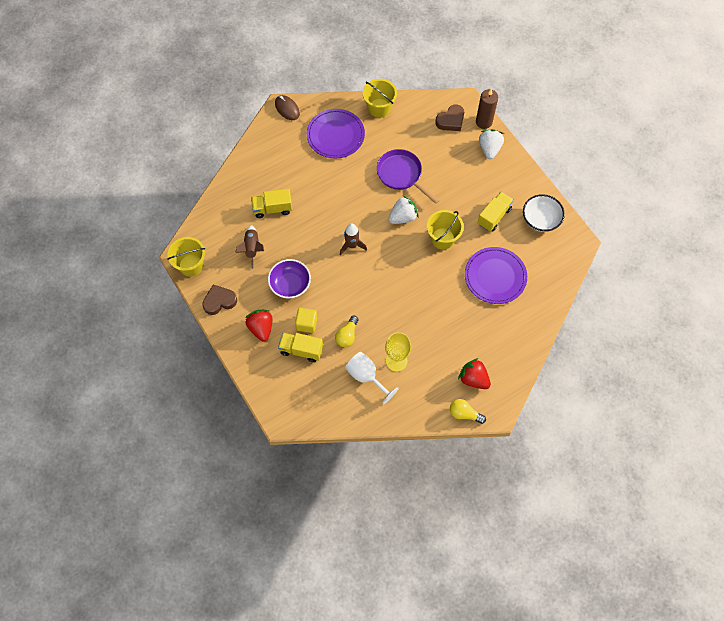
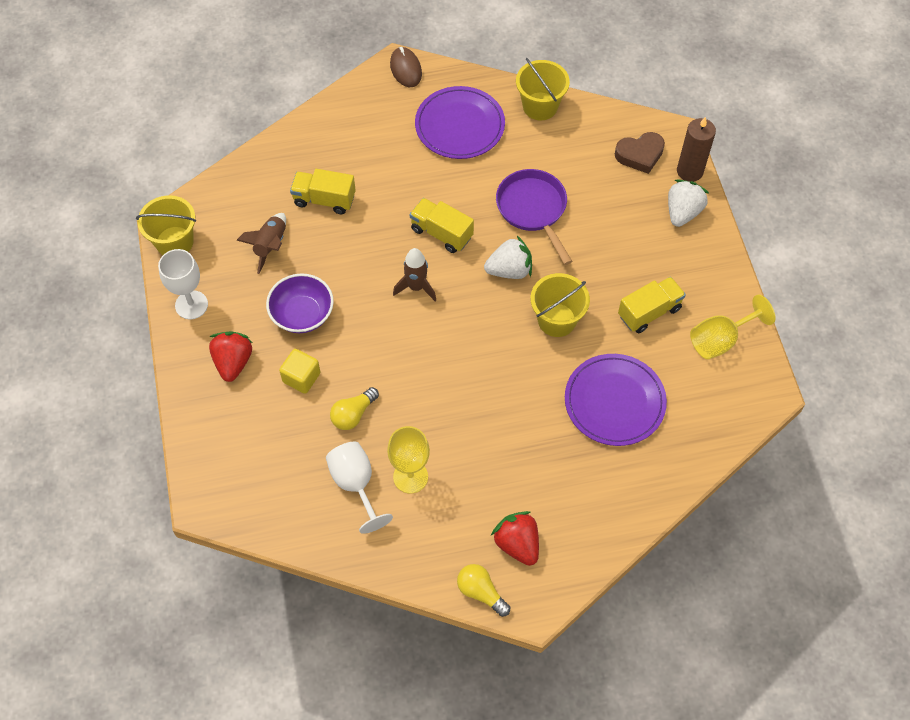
camera: 20 degrees right, 5 degrees down
(219, 301) = (191, 305): brown heart -> white goblet
(301, 350) = (277, 413): yellow truck -> yellow truck (441, 233)
(540, 219) = (720, 340): white bowl -> yellow goblet

